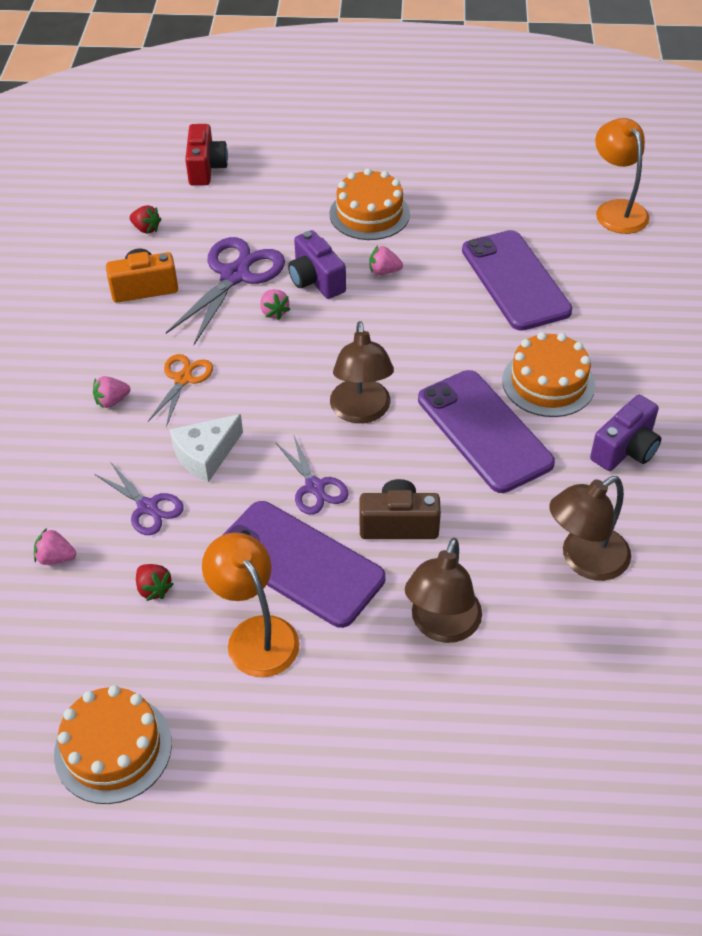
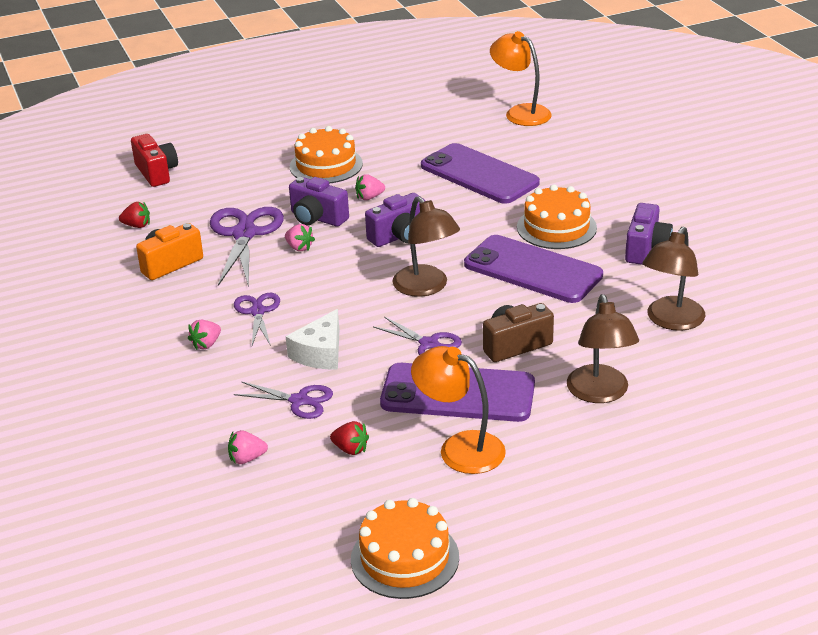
camera: 25 degrees left, 15 degrees down
(183, 379) = (257, 311): orange scissors -> purple scissors
(379, 334) = (399, 236): none -> purple camera

